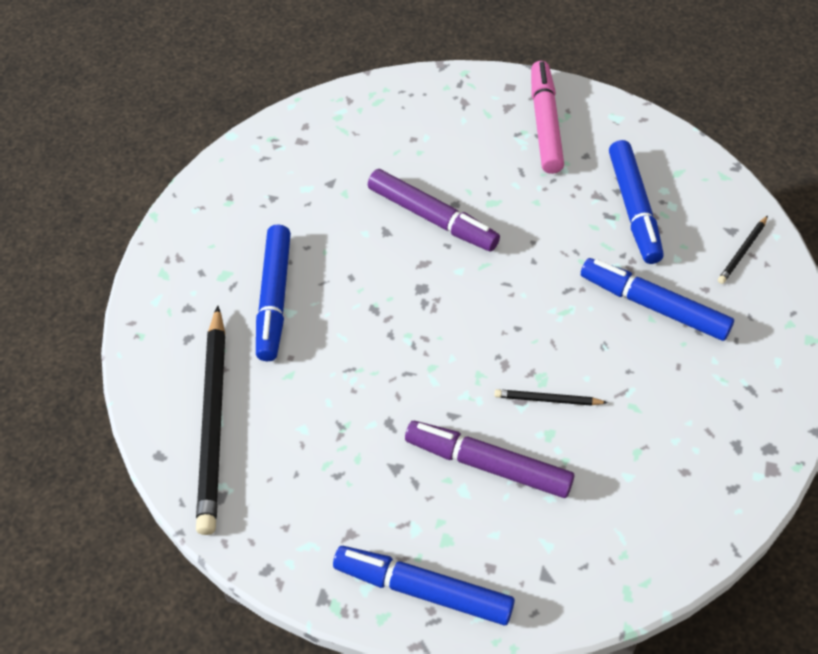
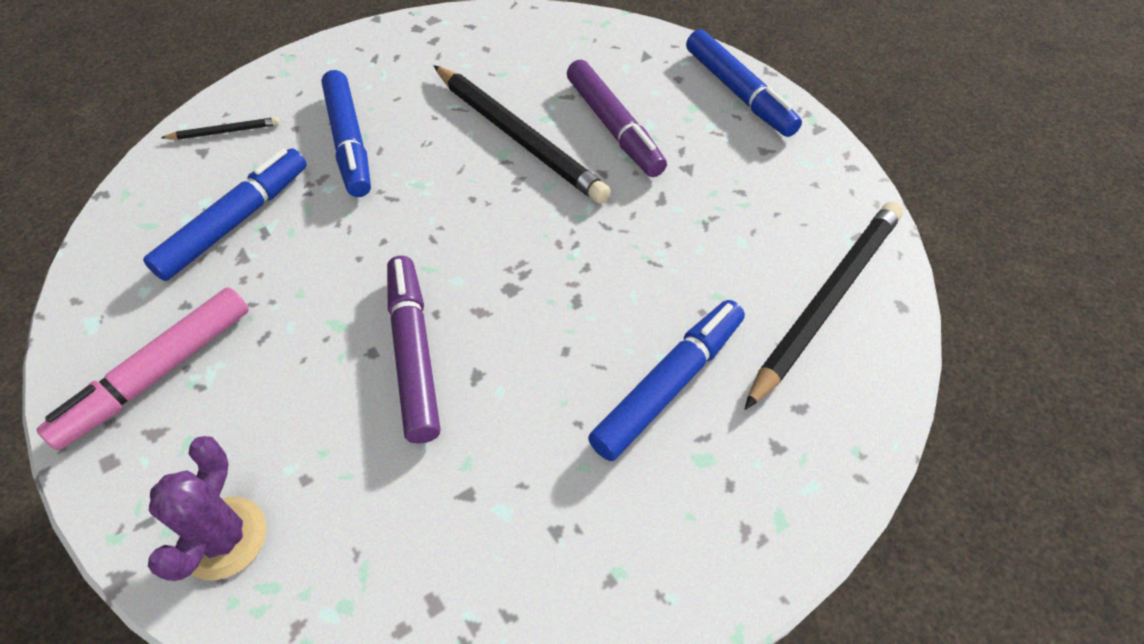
camera: 140 degrees left, 0 degrees up
(418, 101) = (224, 538): none -> purple cactus
(548, 399) = (518, 137): black pencil -> black pencil, size x2.30

